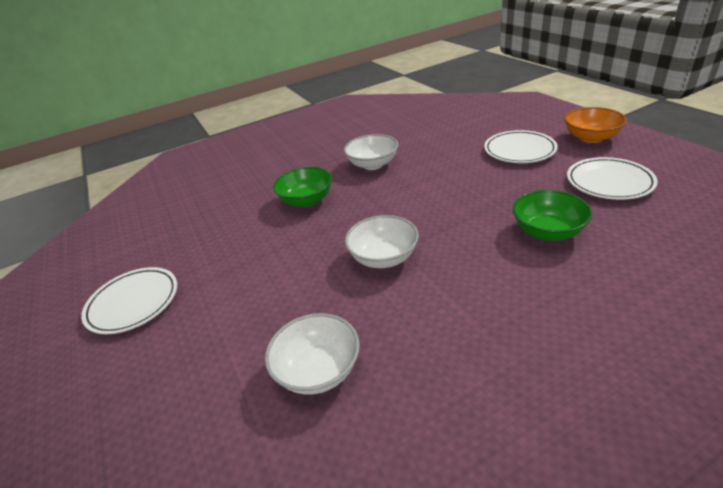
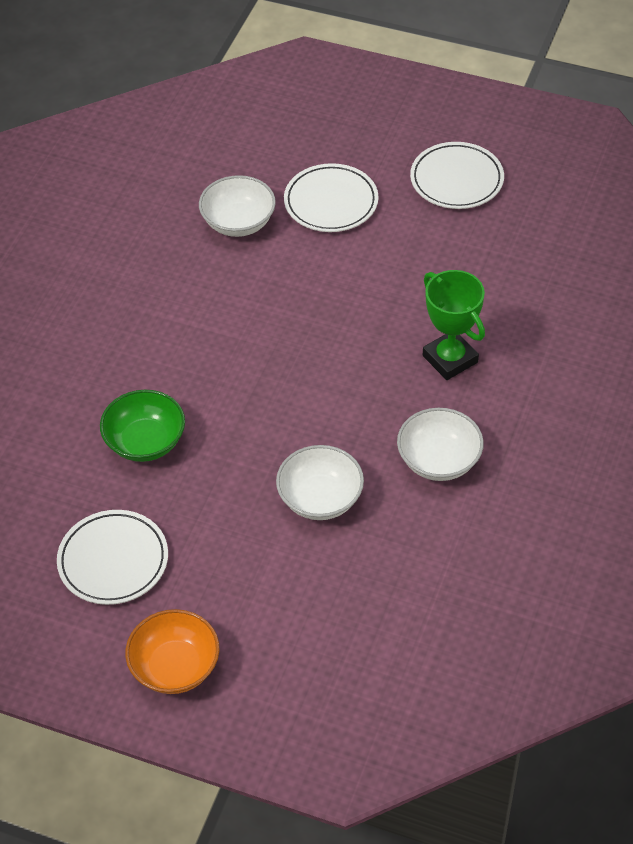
camera: 135 degrees right, 15 degrees up
(307, 200) = (450, 359): green bowl -> green trophy
(383, 257) = (281, 332): white bowl -> white bowl (320, 499)
(519, 150) = (259, 586): white plate -> white plate (331, 202)

